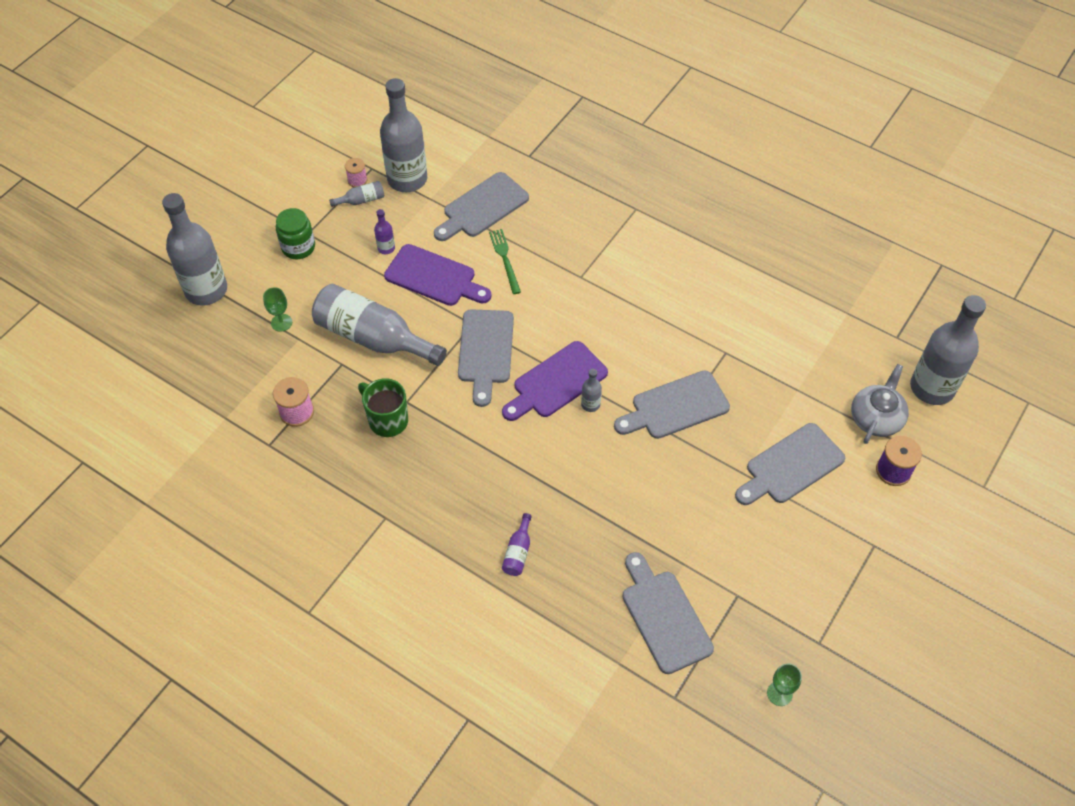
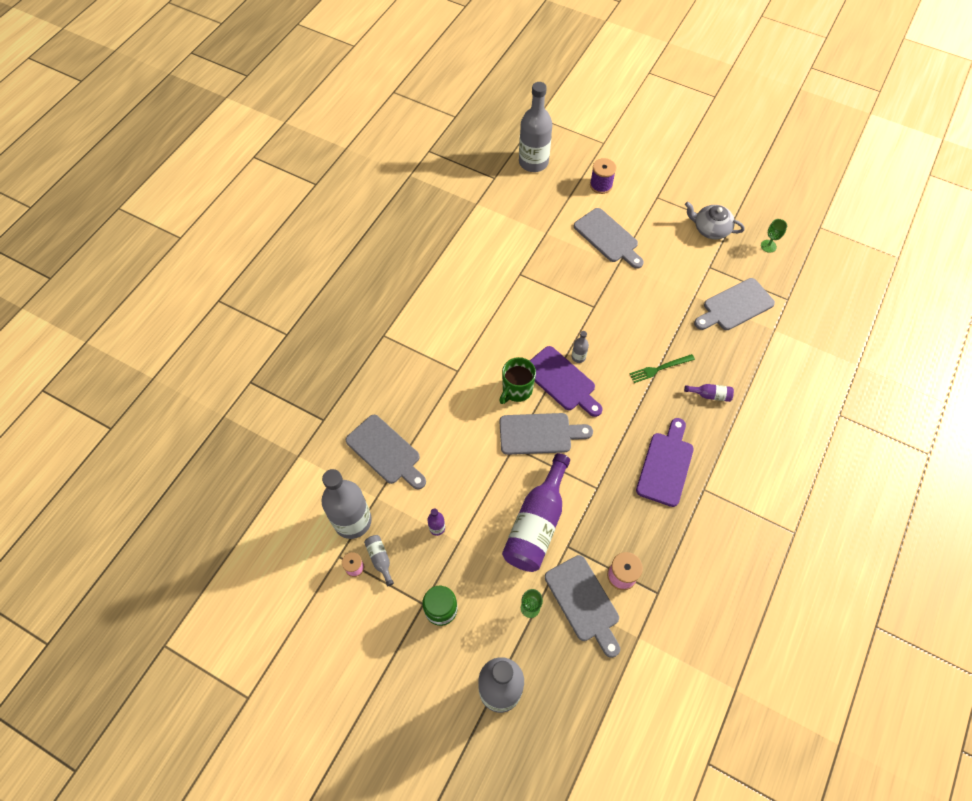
camera: 95 degrees left, 5 degrees up
(373, 338) = (537, 524): grey bottle -> purple bottle
(387, 420) = (617, 500): green mug -> green mug (516, 390)
(434, 277) = (467, 482): purple cutting board -> purple cutting board (666, 465)
(505, 259) = (443, 428): green fork -> green fork (659, 368)
(675, 407) = (571, 303): grey cutting board -> grey cutting board (584, 602)
(876, 418) = (562, 192): grey teapot -> grey teapot (710, 229)

